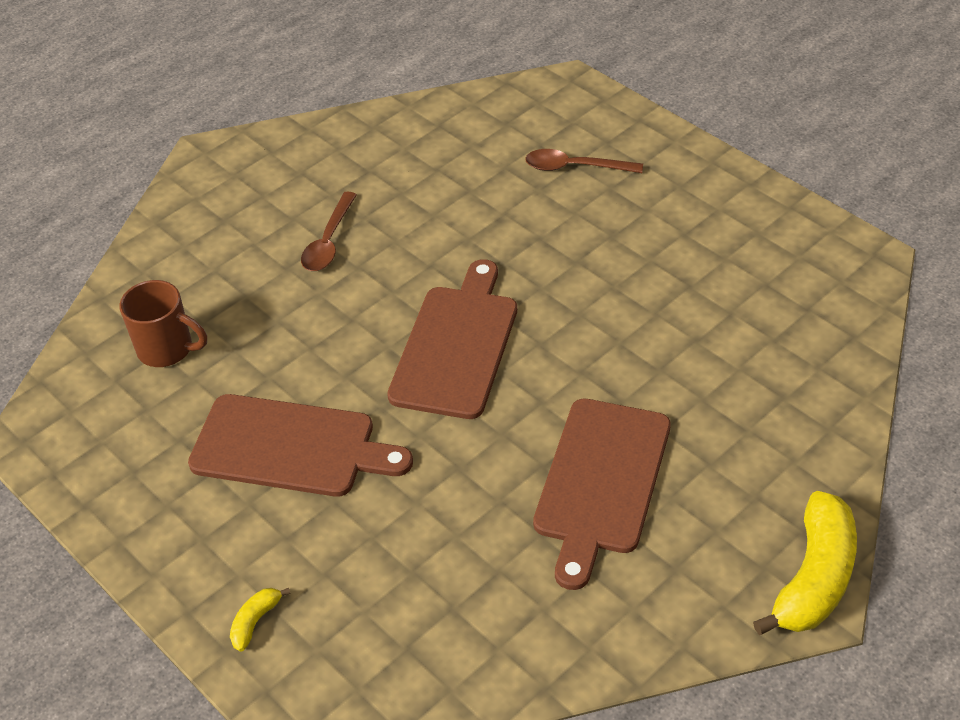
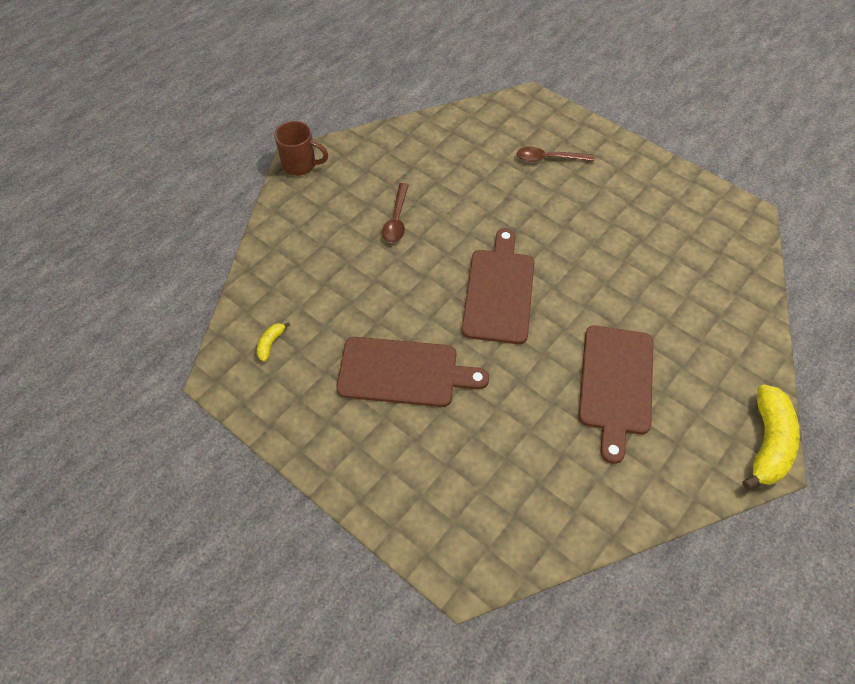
camera: 10 degrees left, 10 degrees up
(167, 349) = (303, 305): brown mug -> brown mug (300, 165)
(255, 622) = (408, 504): yellow banana -> yellow banana (271, 343)

